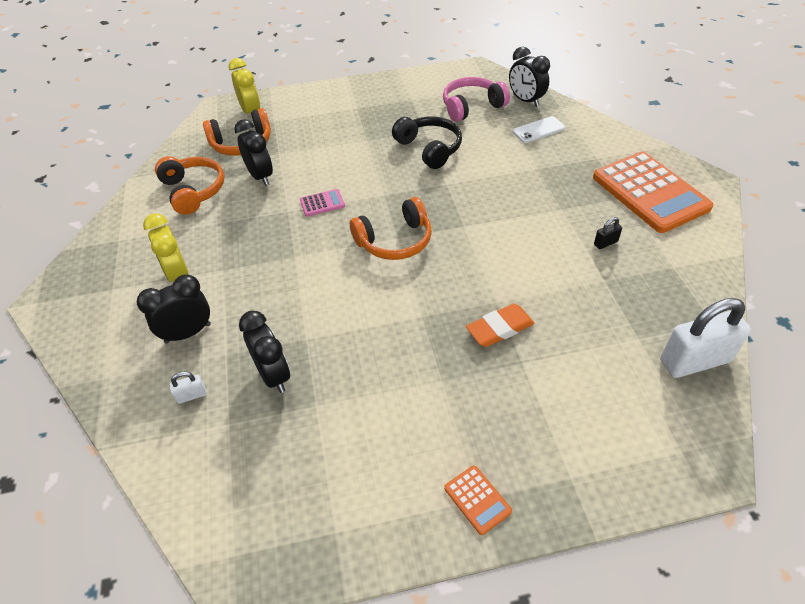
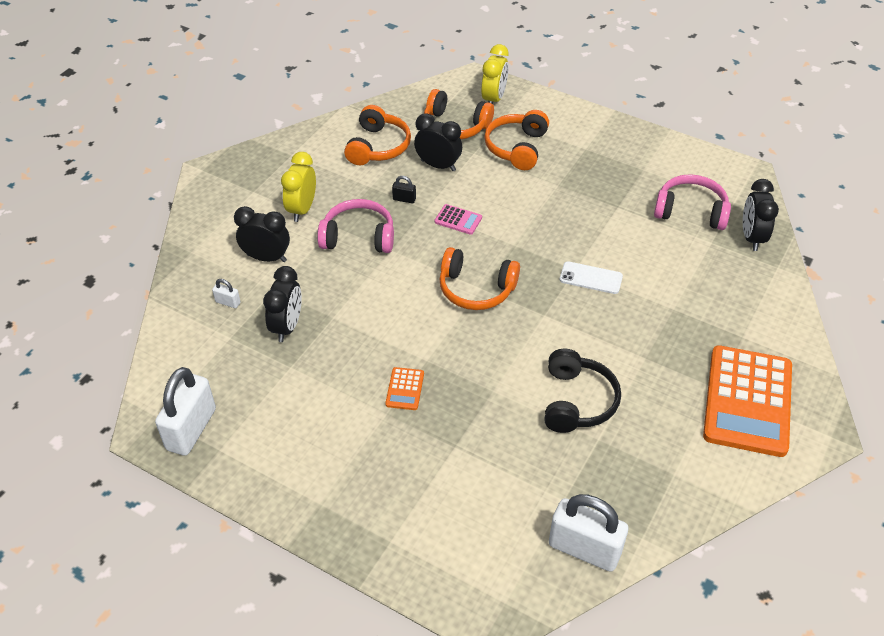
camera: 40 degrees right, 0 degrees up
(255, 264) = (358, 237): none -> pink headphones
(260, 176) = (438, 165): black clock -> black clock turned 75 degrees counterclockwise
(284, 537) = (191, 429): none -> white padlock
(307, 133) = (517, 148): none -> orange headphones
(429, 149) = (600, 228): black headphones -> black headphones (577, 401)
(477, 499) = (318, 502): orange calculator -> orange calculator (405, 389)
(499, 328) = (470, 411): orange eraser -> none
(538, 130) = (724, 274): white phone -> white phone (591, 278)
(605, 243) = (642, 412): black padlock -> black padlock (404, 199)

